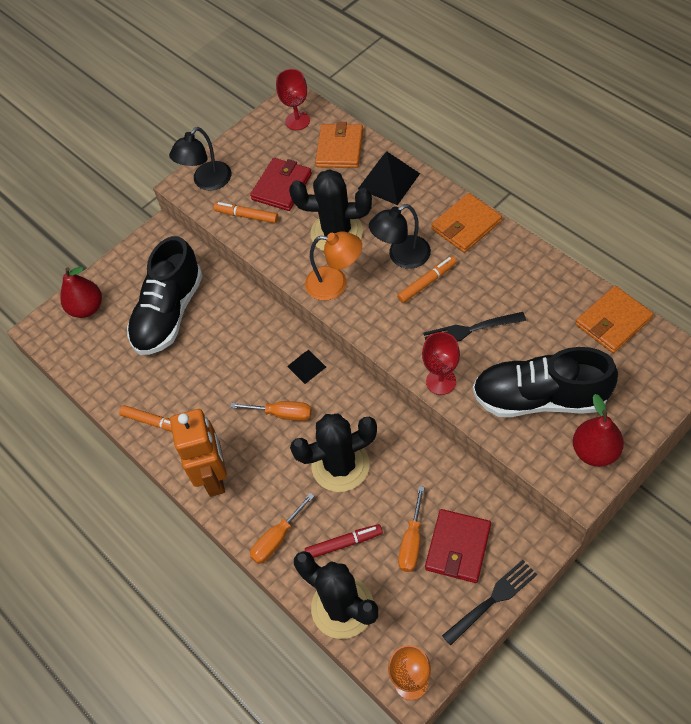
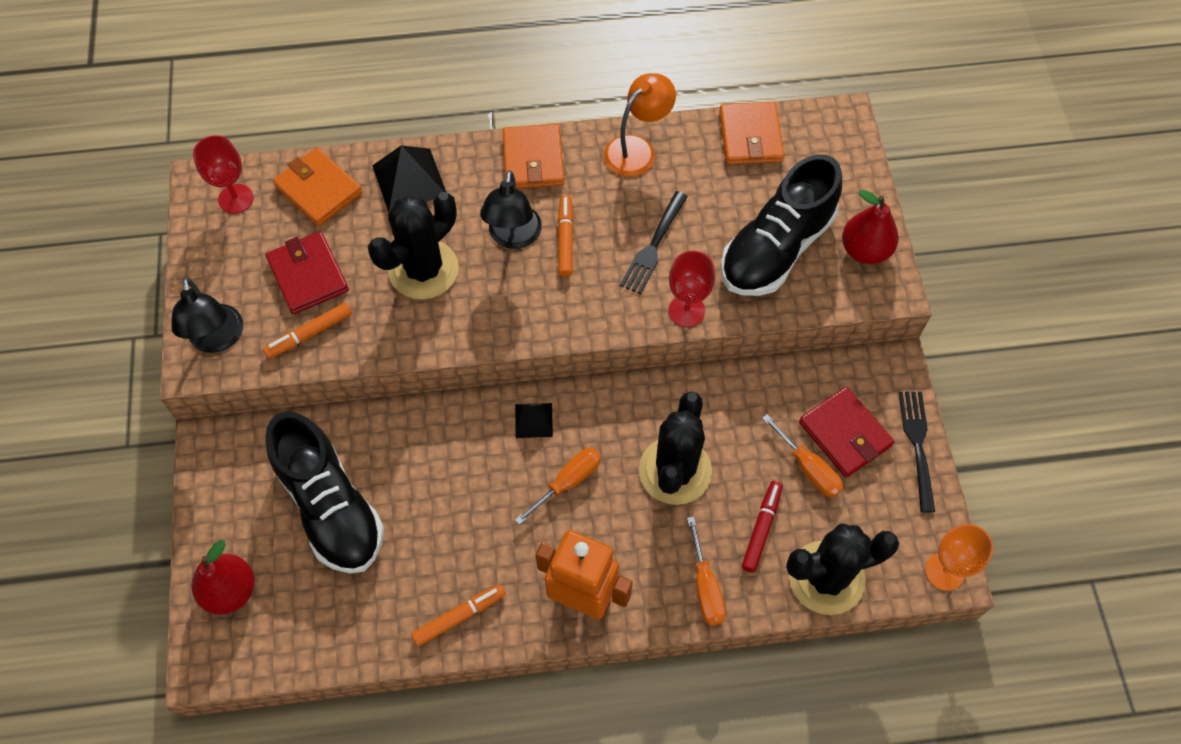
camera: 60 degrees left, 5 degrees up
(335, 283) = (485, 316): orange lamp -> orange lamp (637, 149)

